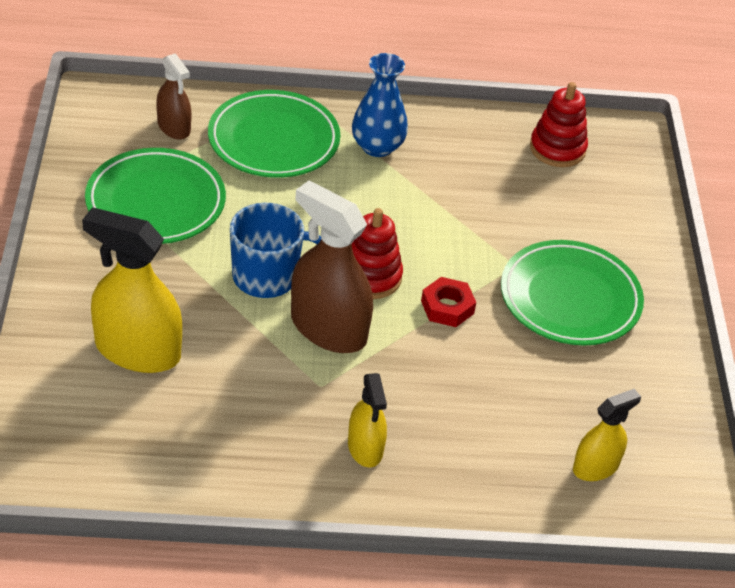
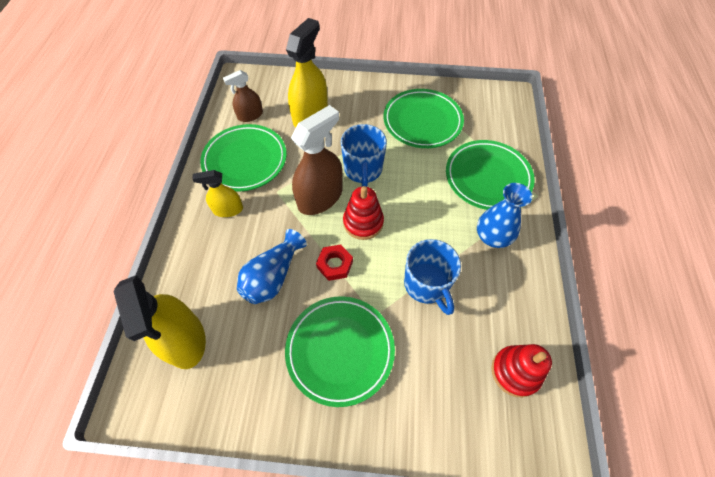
camera: 100 degrees right, 15 degrees up
(174, 127) = (490, 129): brown spray bottle -> brown spray bottle (250, 115)
(254, 437) = (245, 160): none -> green plate
(462, 214) = (426, 285): none -> blue mug
(479, 376) = (273, 276): none -> blue vase
(595, 467) = (185, 339): yellow spray bottle -> yellow spray bottle, size x1.76

